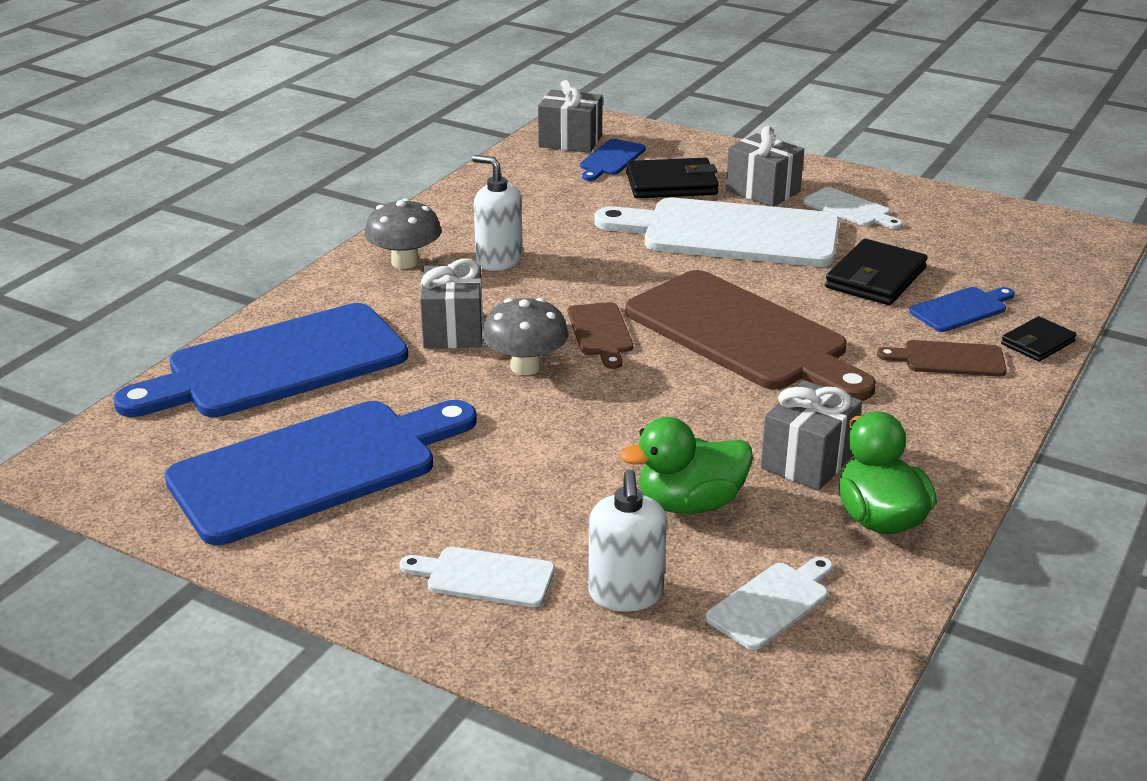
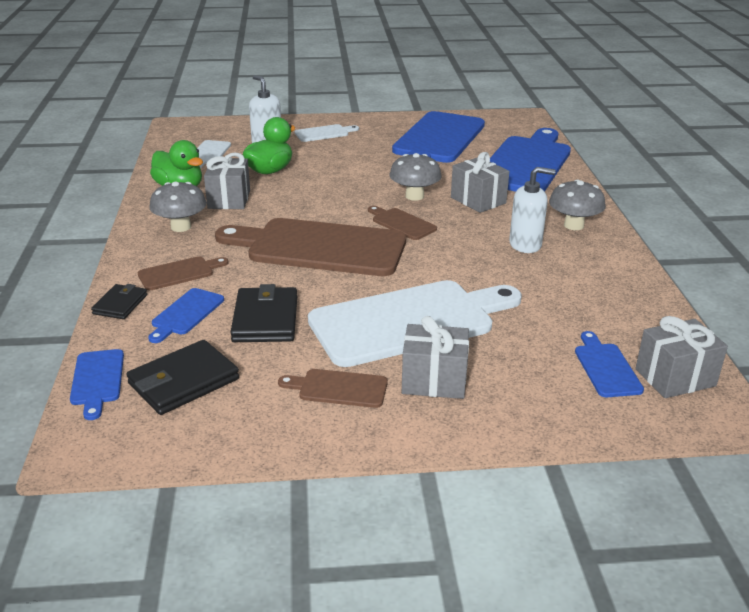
camera: 145 degrees right, 0 degrees up
(671, 184) = (517, 358): black wallet -> black wallet (184, 381)
(850, 209) = (339, 388): white cutting board -> brown cutting board
(915, 431) = (181, 227): none -> grey mushroom
(1076, 277) = (97, 380): none -> blue cutting board

